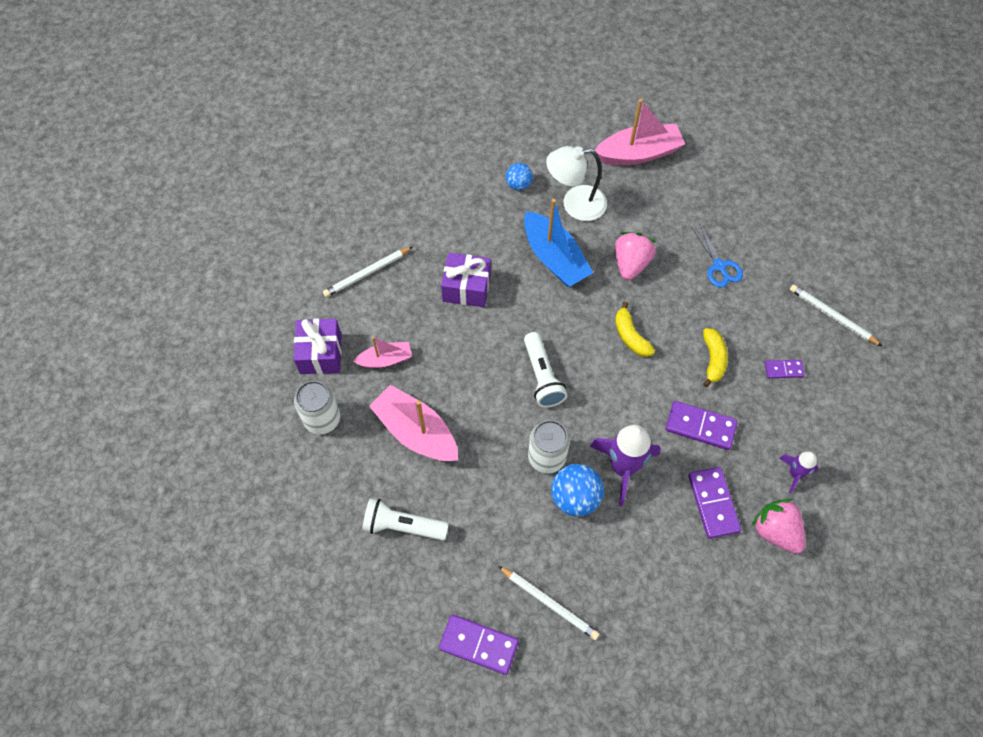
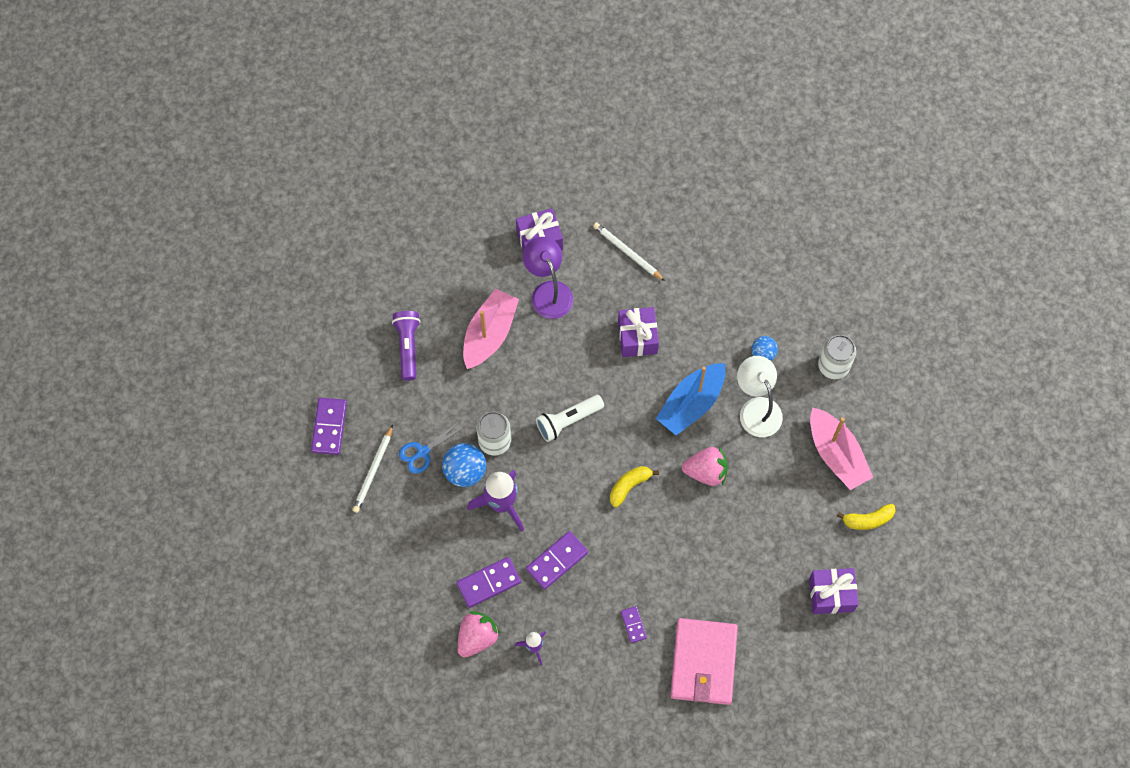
camera: 75 degrees right, 5 degrees up
(322, 419) = (481, 260): white can -> white can (833, 366)
(385, 359) = (548, 292): pink boat -> purple lamp
(402, 525) = (408, 346): white flashlight -> purple flashlight
(700, 426) = (557, 561): purple domino -> purple domino turned 45 degrees clockwise
(713, 359) = (626, 561): yellow banana -> yellow banana (868, 520)
(719, 266) = (728, 551): blue scissors -> blue scissors (423, 452)
(778, 193) = (831, 595): none -> purple gift
(832, 316) = (703, 663): white pencil -> pink wallet

